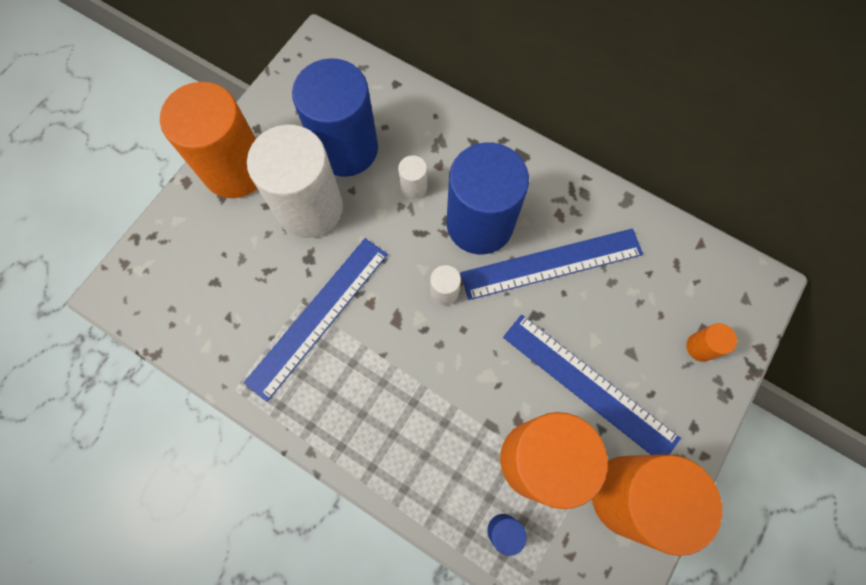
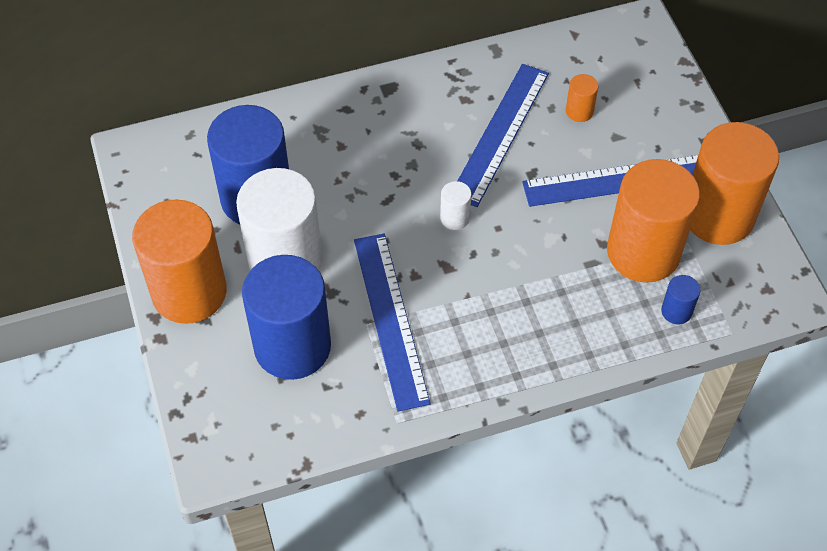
camera: 50 degrees left, 15 degrees down
(413, 187) = (342, 176): white cylinder -> none
(479, 224) = (420, 155): blue cylinder -> blue cylinder (292, 346)
(700, 347) = (650, 93): orange cylinder -> orange cylinder (579, 111)

